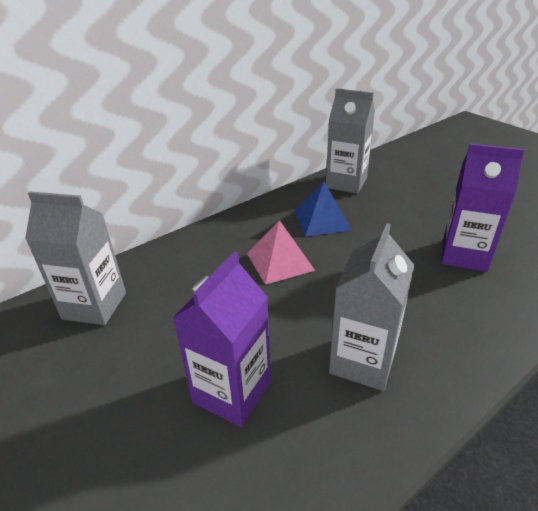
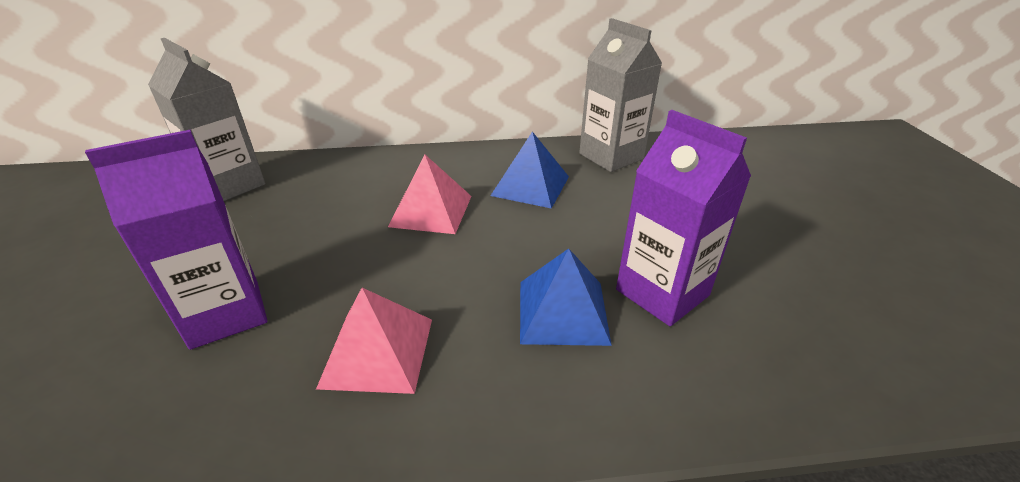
camera: 30 degrees right, 0 degrees up
(362, 361) = (378, 351): grey carton -> pink pyramid
(430, 288) = (562, 311): none -> blue pyramid

